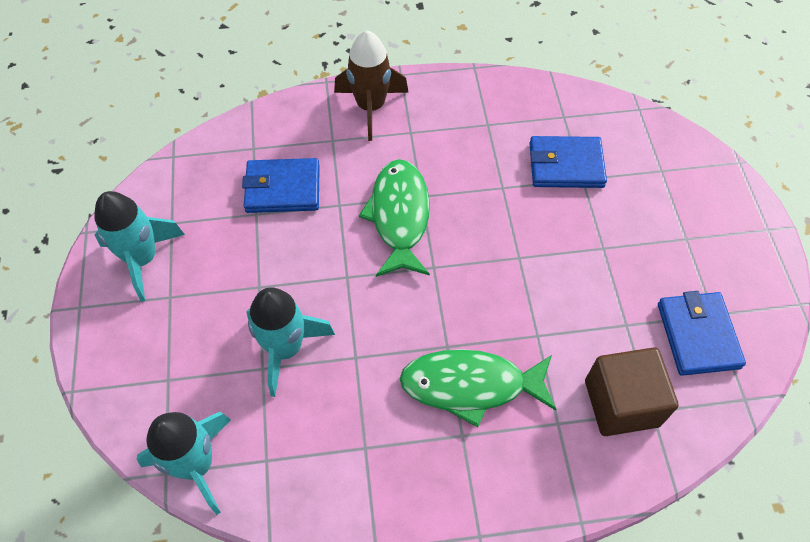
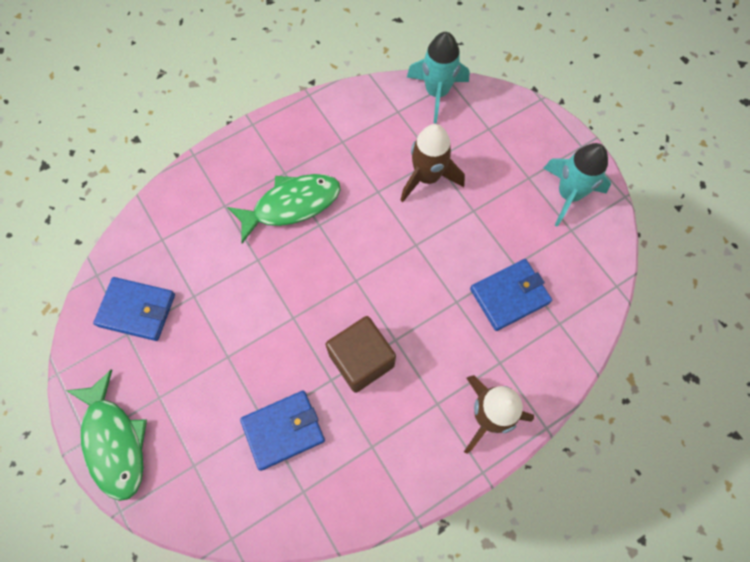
camera: 155 degrees right, 10 degrees up
(285, 349) = (427, 177): turquoise rocket -> brown rocket
(399, 216) = (403, 312): green fish -> green fish (114, 442)
(621, 403) = (184, 236): brown cube -> brown cube (361, 360)
(698, 335) = (137, 310): blue wallet -> blue wallet turned 45 degrees counterclockwise

